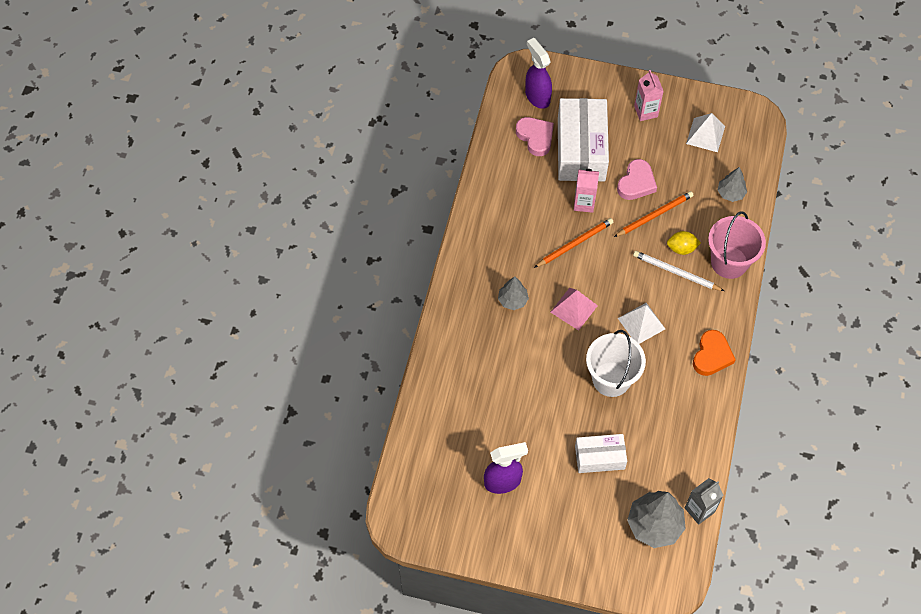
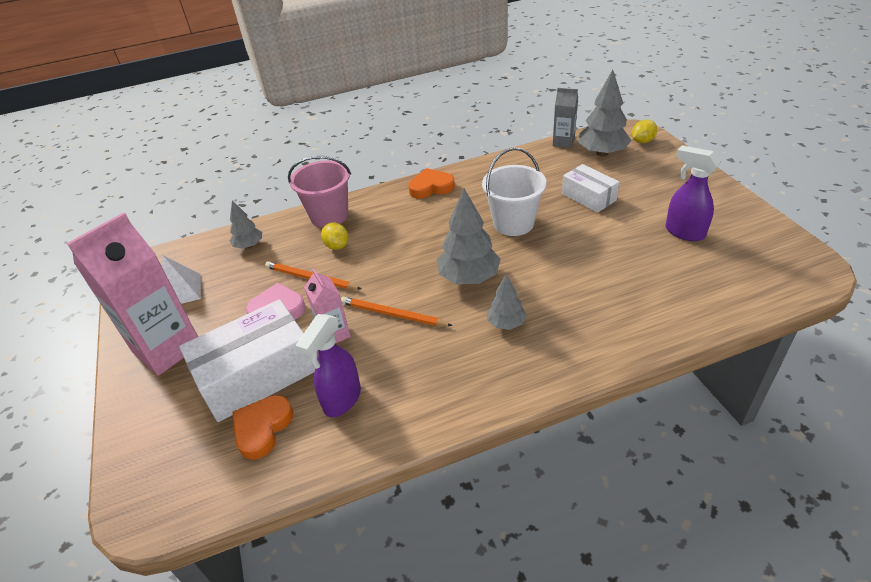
camera: 120 degrees left, 20 degrees down
(535, 137) = (262, 428): pink heart -> orange heart
(537, 96) = (188, 466): purple spray bottle -> purple spray bottle (342, 400)
(574, 308) = (469, 277): pink pyramid -> grey tree
(641, 323) = (440, 232): white pyramid -> none
(645, 111) = (167, 348): pink carton -> pink carton, size x1.96
(645, 576) = (642, 141): none -> yellow lemon
(676, 272) = (367, 237): white pencil -> none

